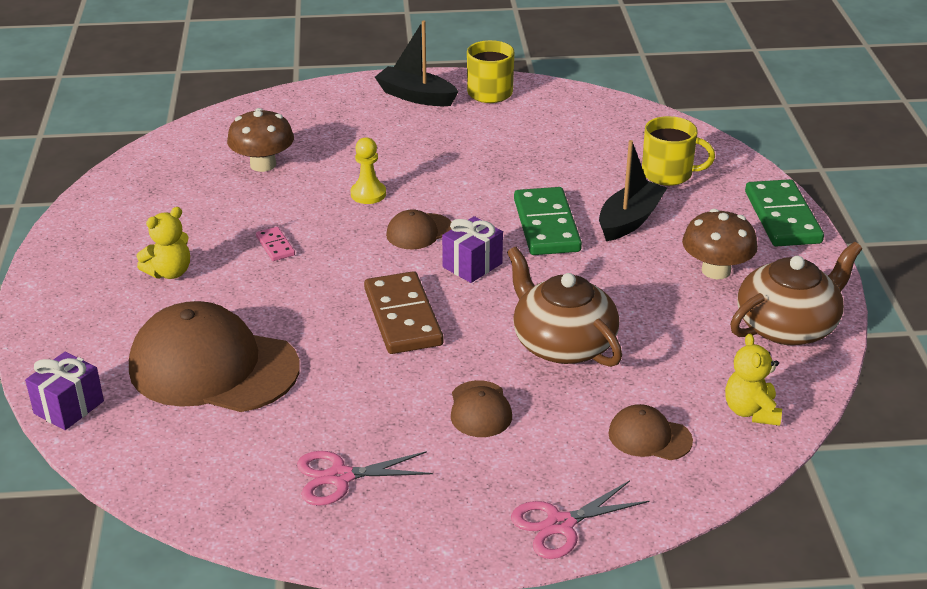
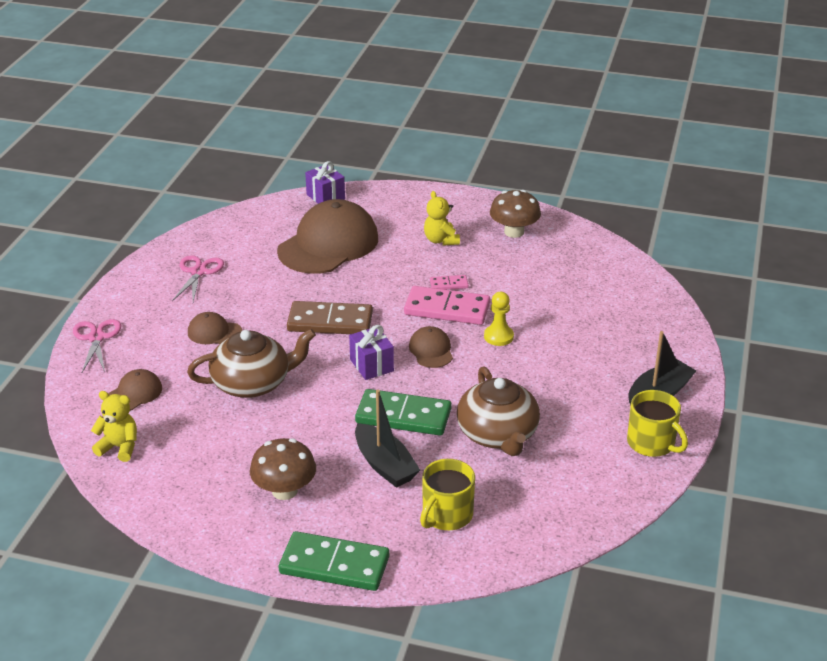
camera: 110 degrees right, 0 degrees up
(263, 164) = (568, 295): brown mushroom -> brown mushroom (514, 232)
(331, 237) = (447, 309): none -> pink domino
(788, 326) = (190, 504): brown teapot -> brown teapot (498, 434)

